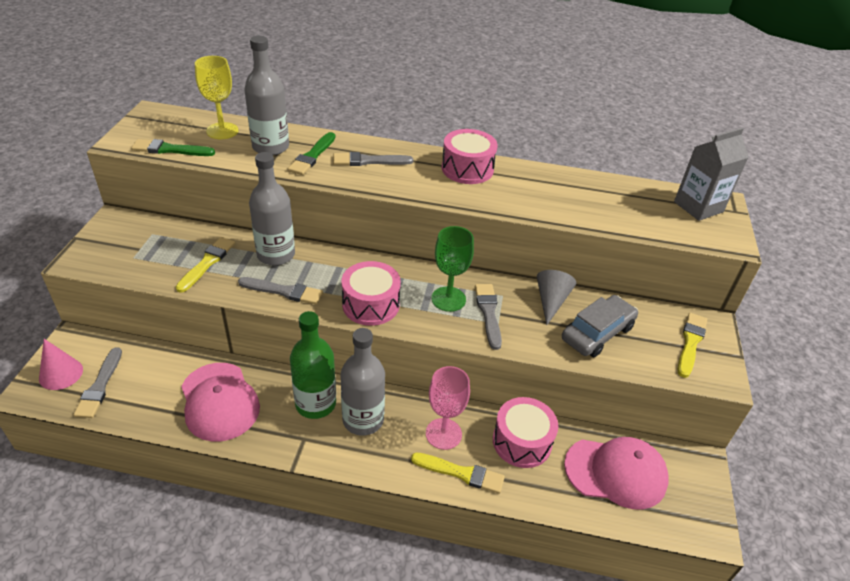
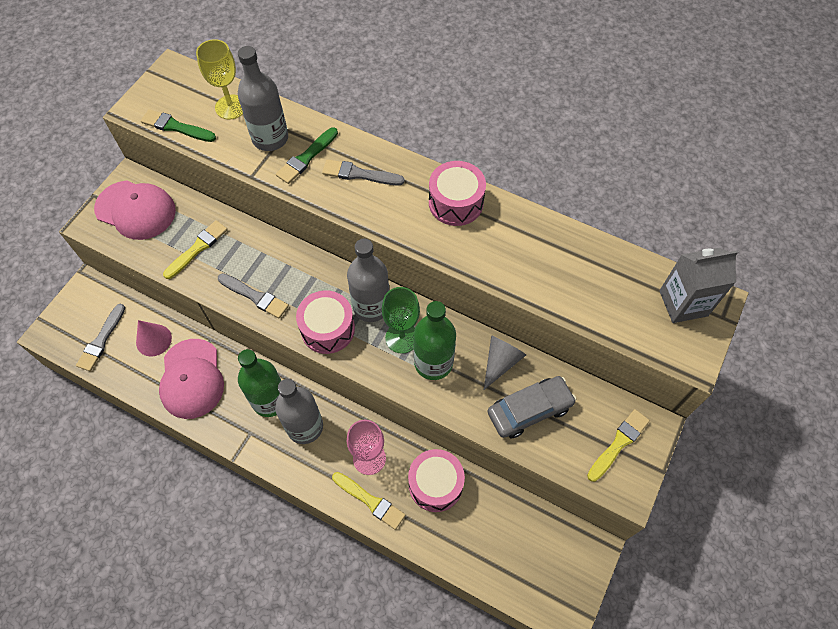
camera: 20 degrees right, 20 degrees up
(61, 373) = (74, 320): pink cone -> pink cone (153, 340)
(276, 255) = (260, 250): grey bottle -> grey bottle (371, 306)
(488, 313) = (433, 363): grey brush -> green bottle
(616, 472) = (508, 537): pink cap -> pink cap (136, 210)

